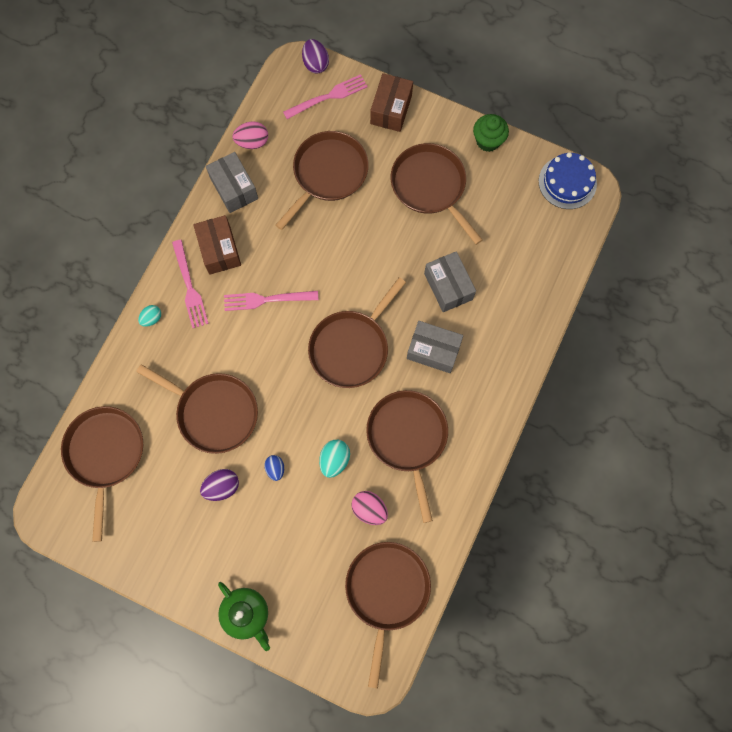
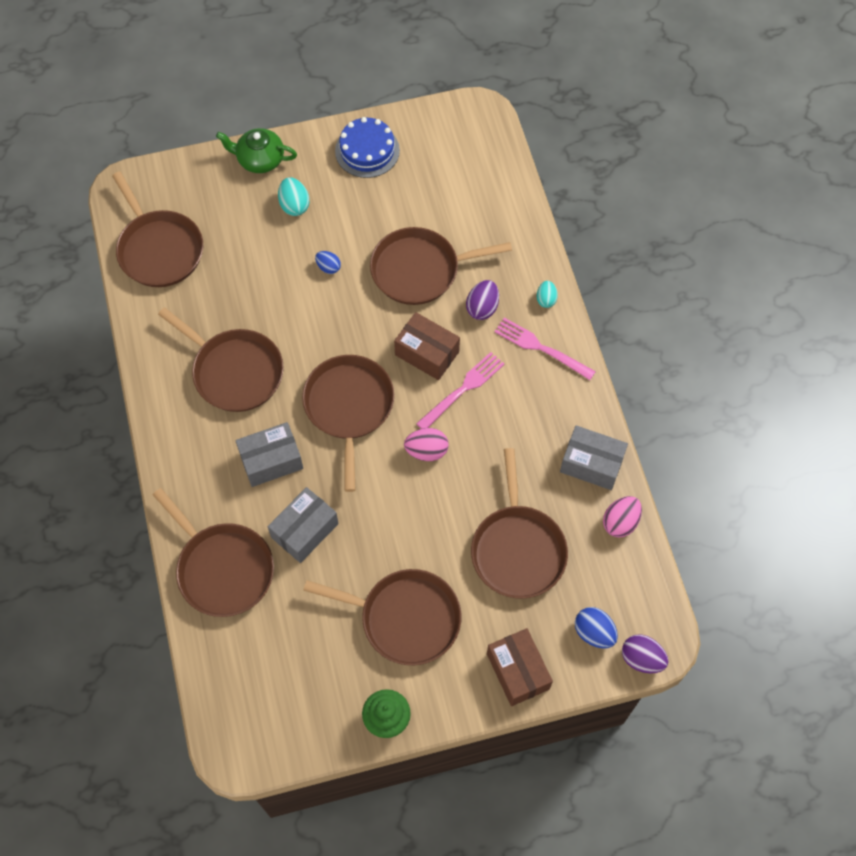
camera: 140 degrees right, 10 degrees down
(105, 454) = (476, 180): brown pan -> brown pan (222, 569)
(219, 250) = (547, 399): brown box -> brown box (427, 353)
(222, 486) = (360, 224): purple egg -> purple egg (482, 308)
(328, 96) = (594, 632): pink fork -> blue egg
(334, 460) = (284, 309): turquoise egg -> turquoise egg (294, 205)
(369, 509) = (222, 295): pink egg -> pink egg (426, 451)
(448, 286) = (305, 530): grey box -> grey box turned 75 degrees counterclockwise
(567, 182) = (265, 740): blue cake -> blue cake (367, 150)

